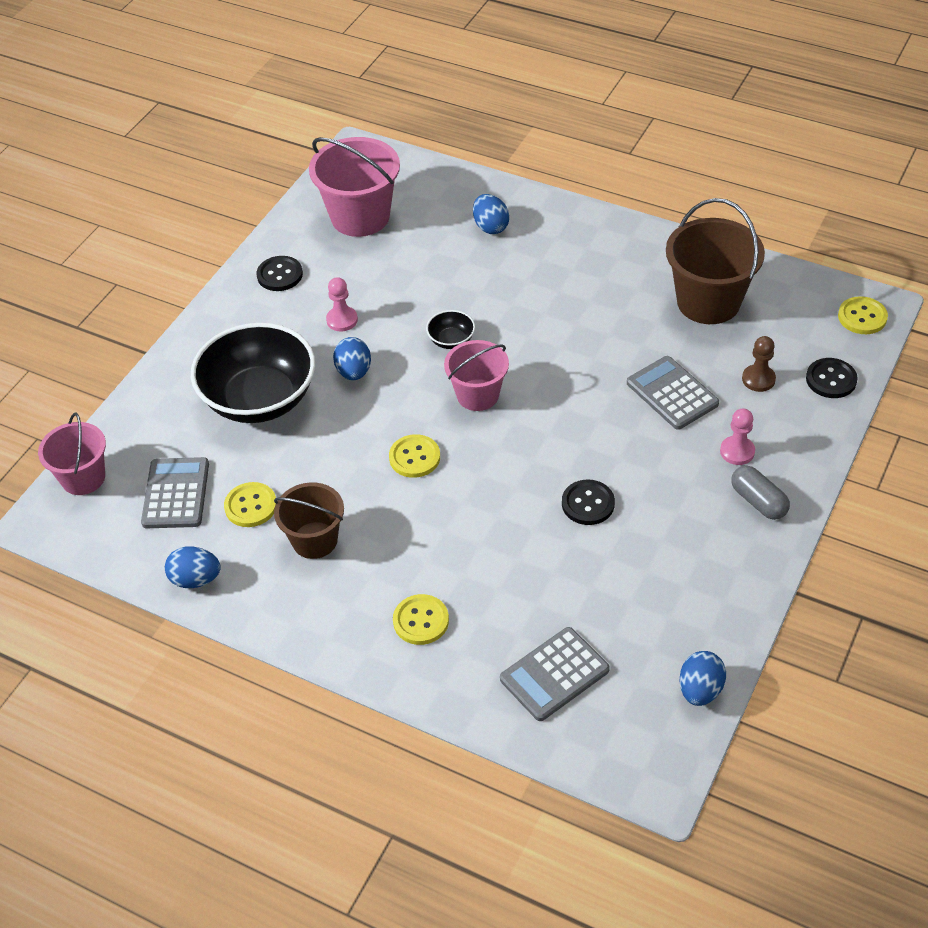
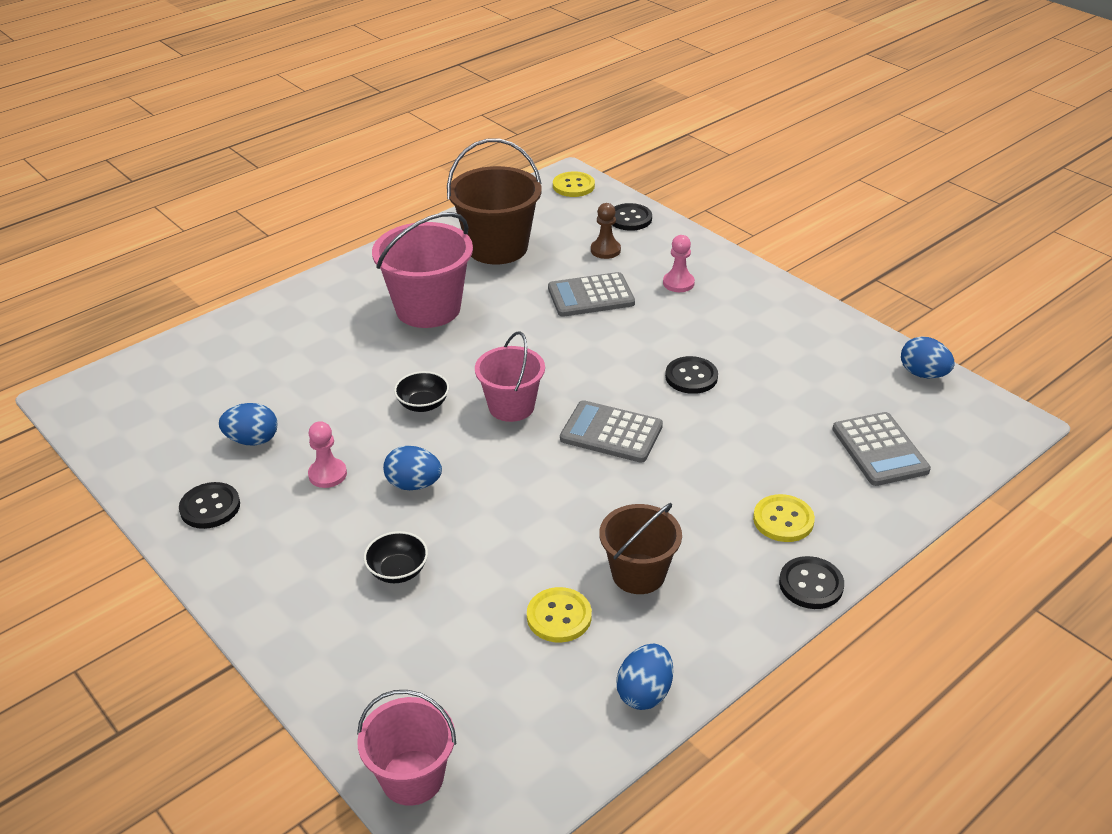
camera: 70 degrees left, 10 degrees down
(176, 494) = (499, 683): grey calculator -> grey calculator (611, 433)
(259, 399) = (398, 571): black bowl -> black bowl, size x0.41
(350, 658) = (811, 584): none -> black button
(360, 217) = (178, 421): pink bucket -> pink bucket (428, 309)
(414, 457) = (567, 470): yellow button -> none
(490, 227) = (286, 338): blue egg -> blue egg (252, 440)
(758, 501) = (738, 289): grey capsule -> none

